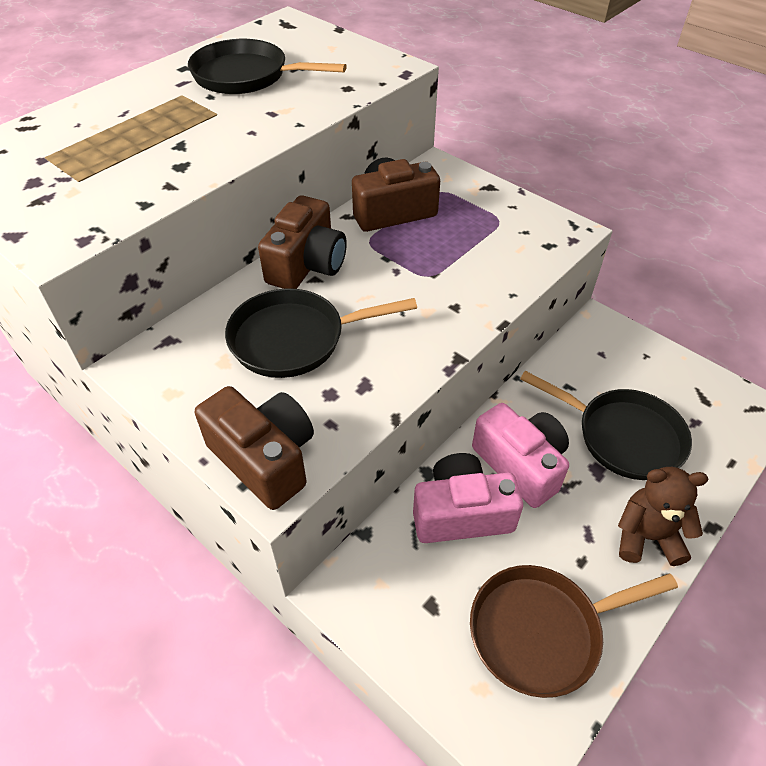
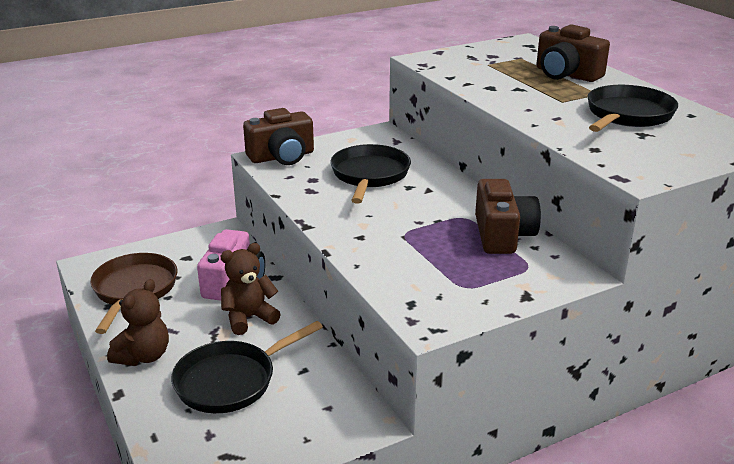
camera: 110 degrees right, 20 degrees down
(307, 264) = (447, 189): brown camera -> brown camera (566, 74)
(520, 464) = (249, 318): pink camera -> brown teddy bear

